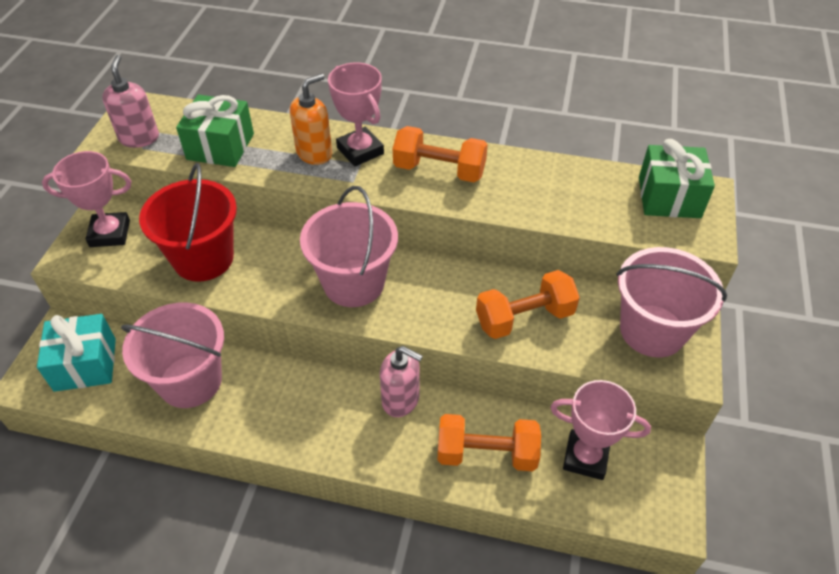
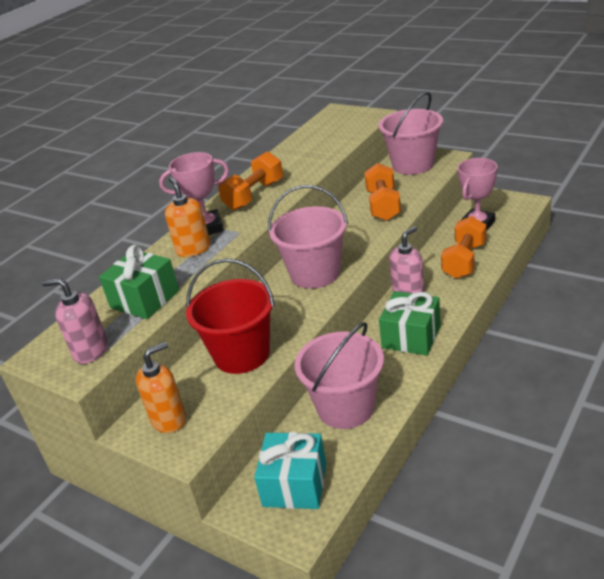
camera: 65 degrees left, 15 degrees down
(110, 233) = (169, 419): pink trophy -> orange soap dispenser
(669, 197) = (334, 121): green gift -> green gift (411, 337)

